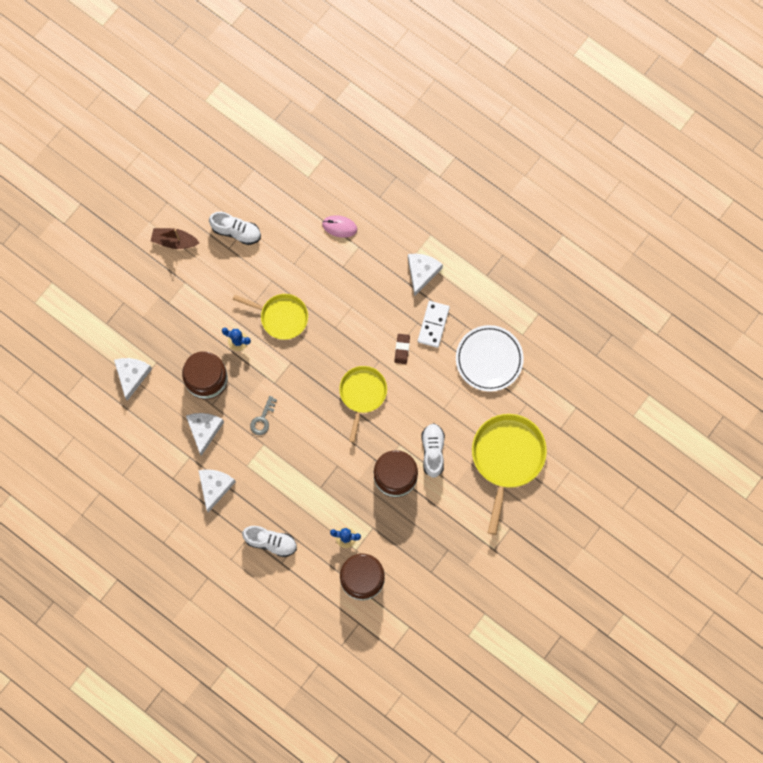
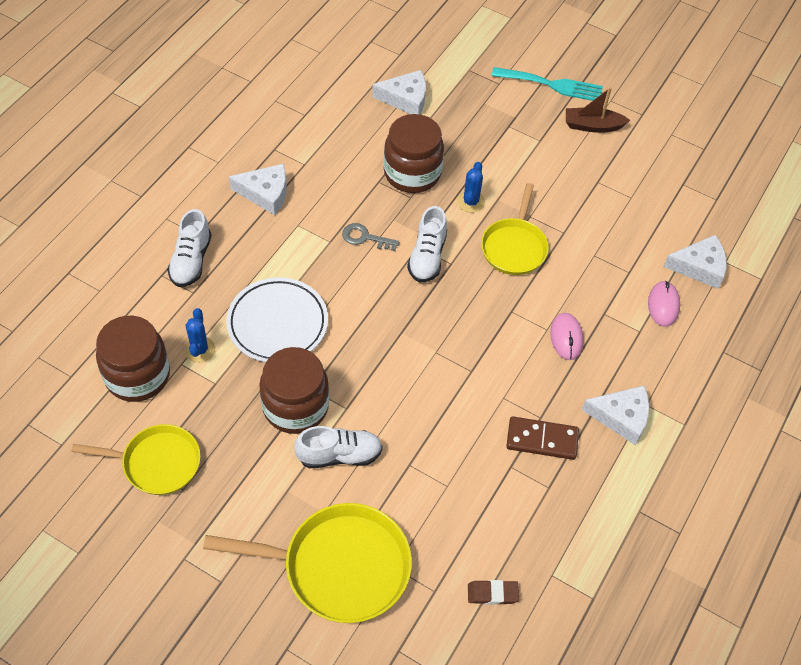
camera: 80 degrees right, 20 degrees down
(129, 263) = (552, 85): none -> turquoise fork
(174, 241) = (592, 126): brown boat -> brown boat turned 90 degrees counterclockwise
(204, 430) = (342, 176): white cheese -> white cheese (699, 267)
(236, 231) = (623, 188): white shoe -> white shoe (427, 256)
(359, 295) = (566, 337): none -> pink mouse
(362, 394) = (417, 353): yellow pan -> yellow pan (157, 463)
(402, 349) = (495, 400): brown eraser -> brown eraser (492, 593)
(433, 324) = (542, 440): white domino -> brown domino
(489, 359) = (501, 526): white plate -> white plate (277, 323)

